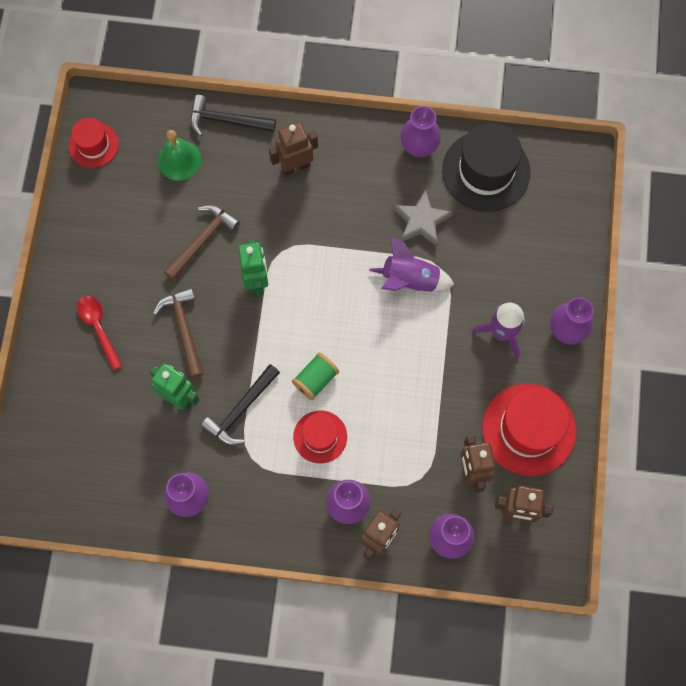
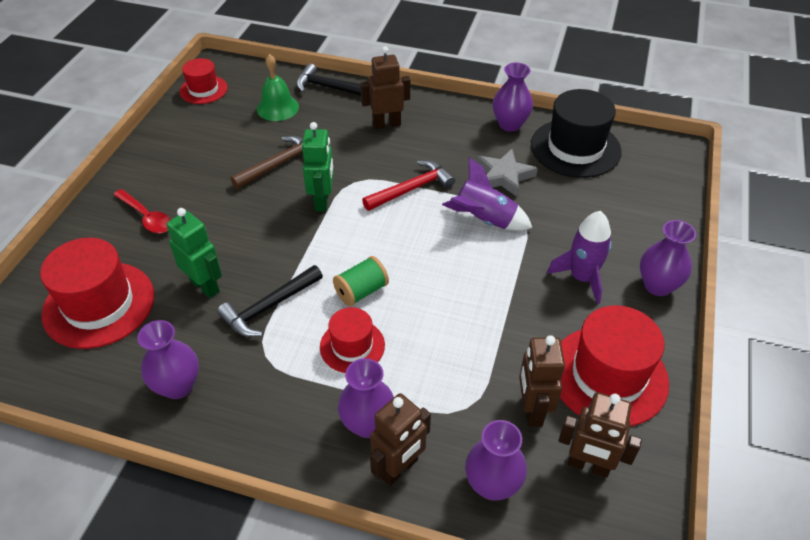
camera: 10 degrees right, 25 degrees down
(94, 432) = (99, 304): none -> red hat
(98, 328) = (146, 217): red spoon -> red spoon turned 150 degrees clockwise
(184, 330) = (233, 229): brown hammer -> none
(336, 252) = (411, 189): none -> red hammer

